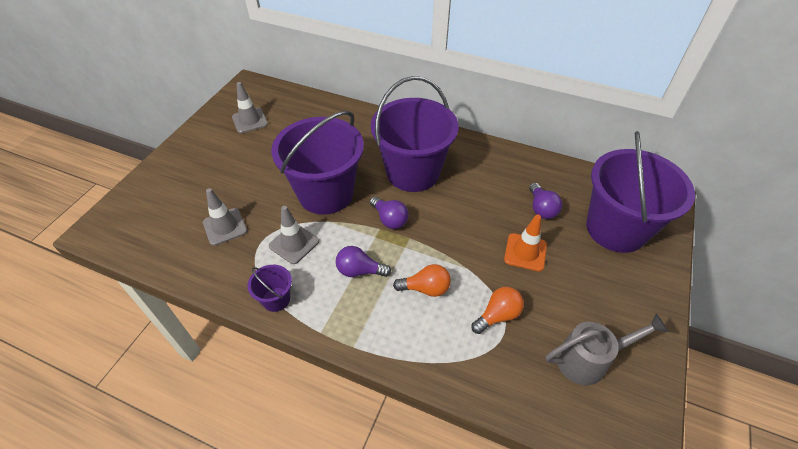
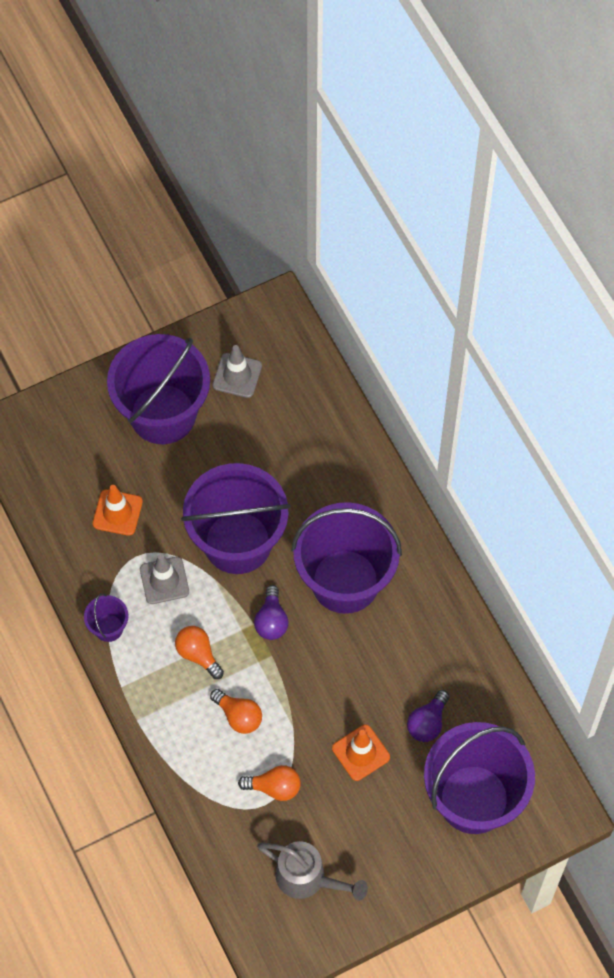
camera: 40 degrees right, 15 degrees up
(215, 160) = (163, 414): none -> purple bucket
(225, 227) = (117, 512): grey traffic cone -> orange traffic cone
(359, 271) = (198, 654): purple light bulb -> orange light bulb

